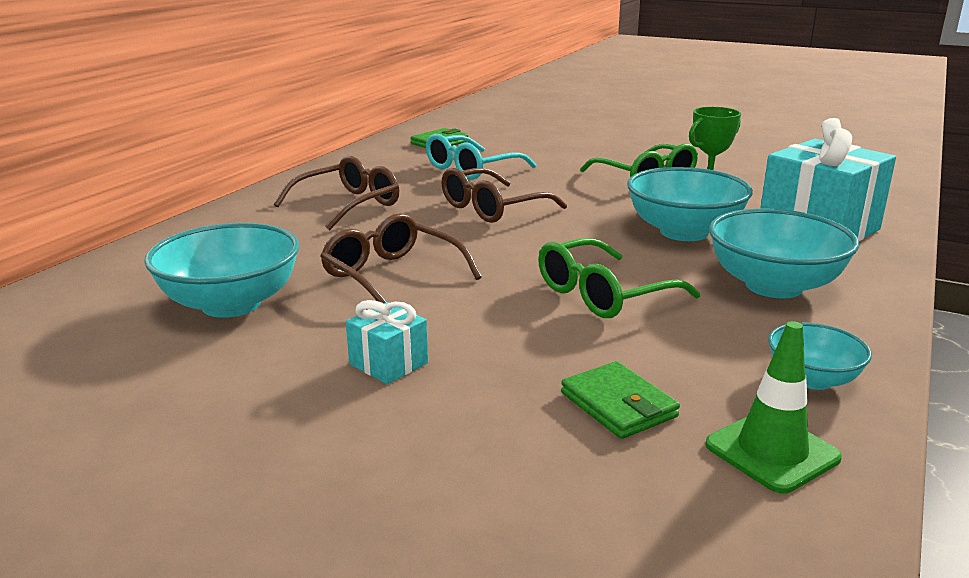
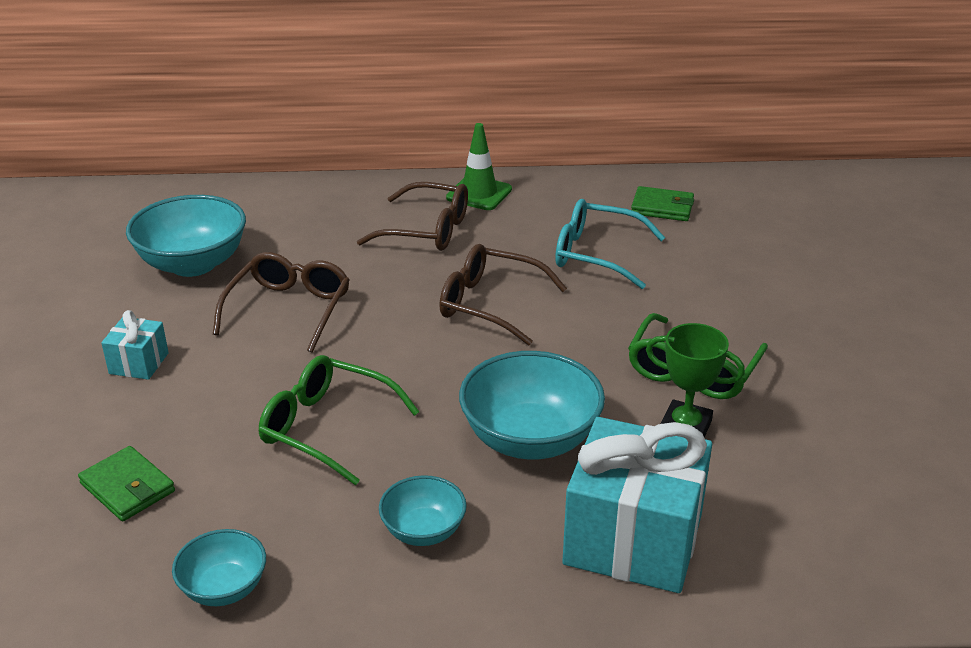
camera: 60 degrees right, 10 degrees up
(618, 405) = (127, 487): green wallet -> green wallet turned 75 degrees counterclockwise
(772, 451) = (91, 582): green traffic cone -> green traffic cone (479, 194)
(773, 286) = (423, 531): turquoise bowl -> turquoise bowl, size x0.56

